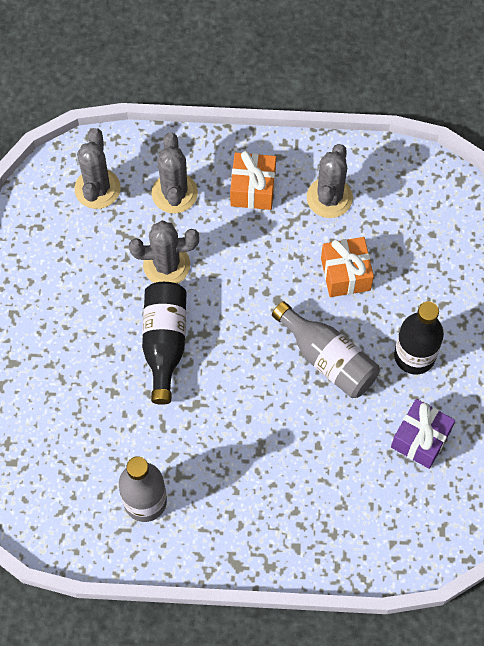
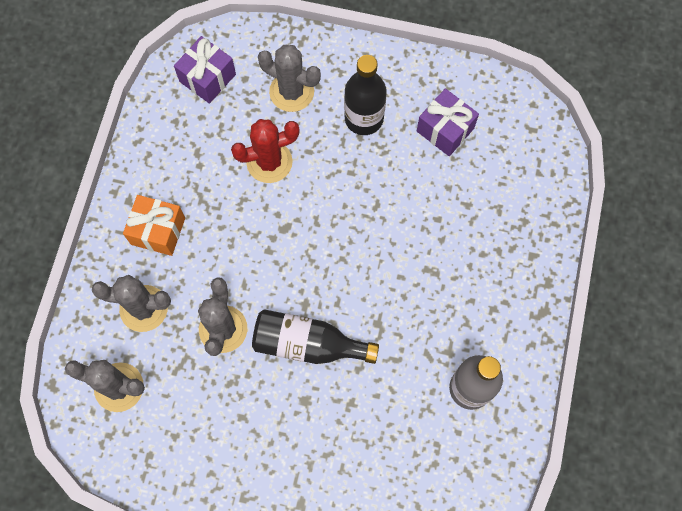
camera: 80 degrees left, 5 degrees up
(328, 358) = (352, 194): grey bottle -> none
(329, 198) = (185, 161): grey cactus -> grey cactus (291, 92)
(345, 274) = (269, 162): orange gift -> red cactus
(424, 199) = (207, 78): none -> purple gift

